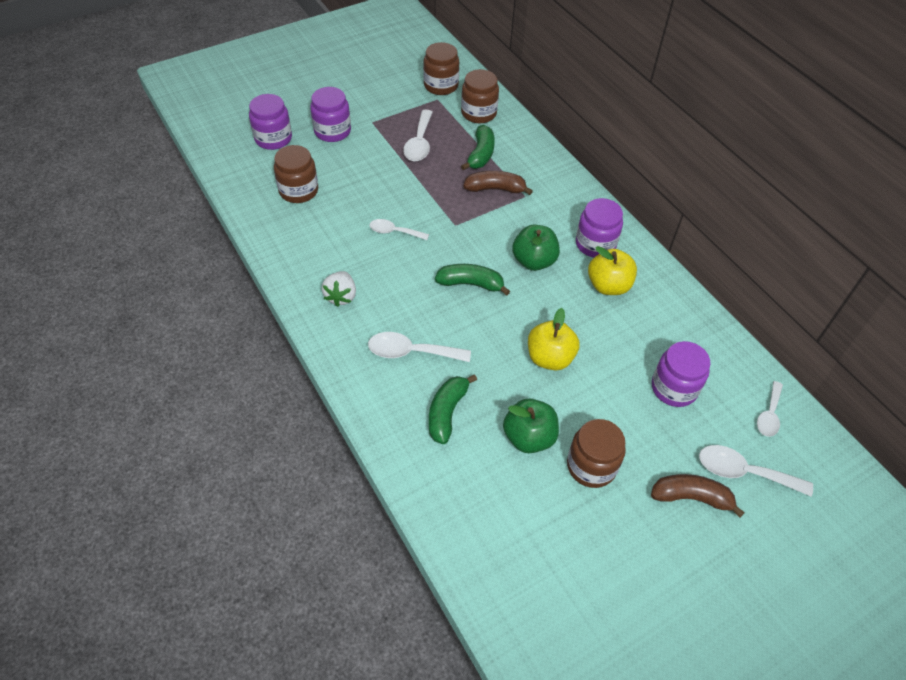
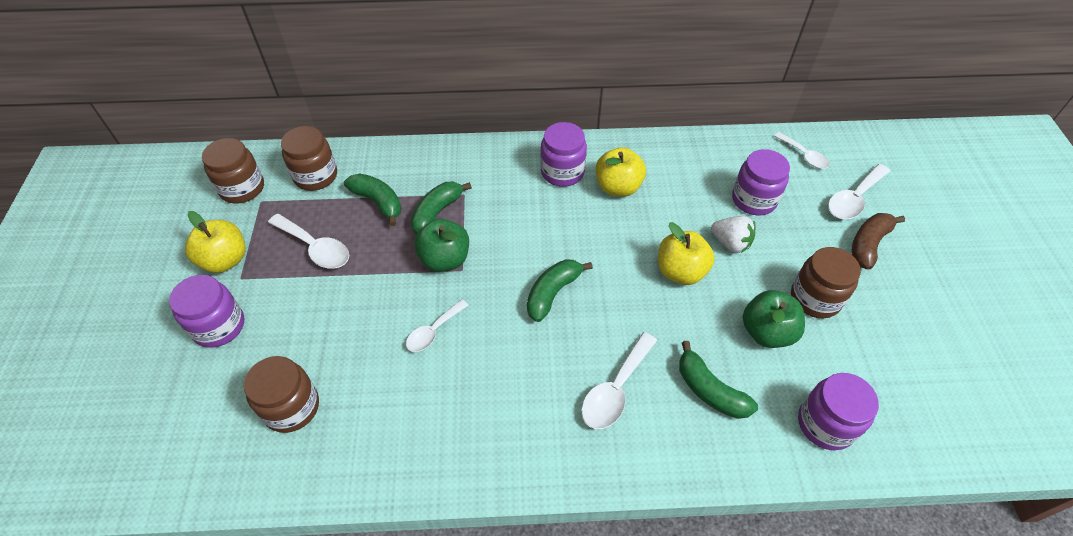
camera: 60 degrees left, 0 degrees up
(273, 139) = (171, 400): purple jar -> purple jar (825, 424)
(341, 296) = (497, 429): white strawberry -> white strawberry (730, 243)
(380, 108) = (225, 260): none -> yellow apple
(495, 189) = (437, 213): brown banana -> green banana
(534, 261) = (554, 227): green apple -> green apple (445, 259)

